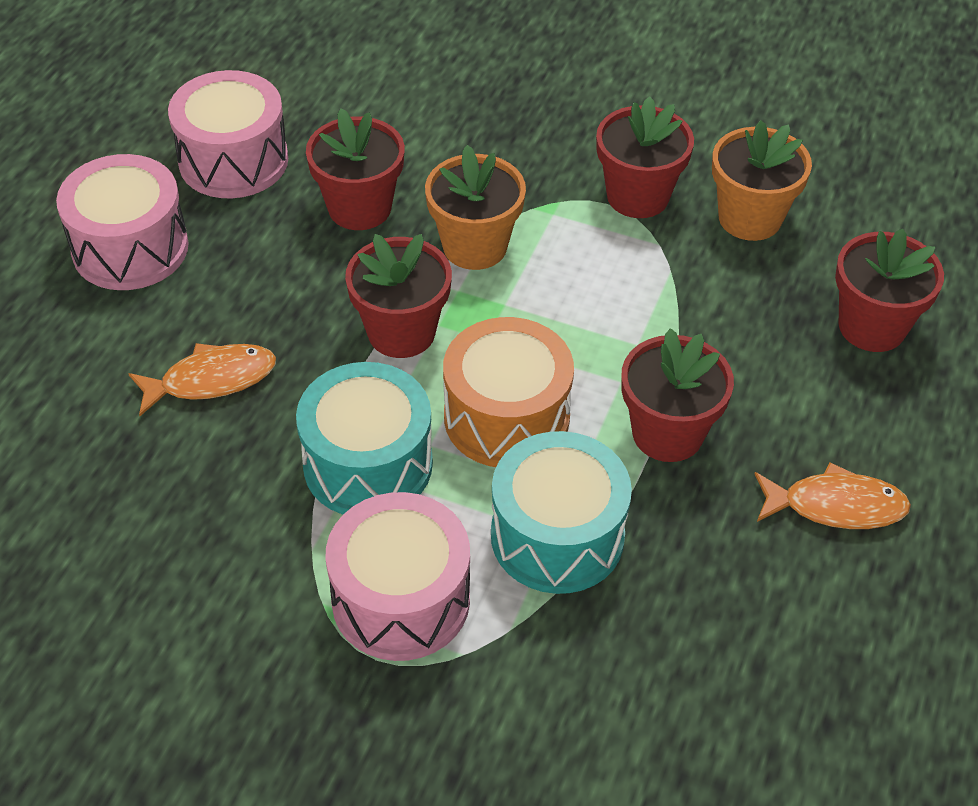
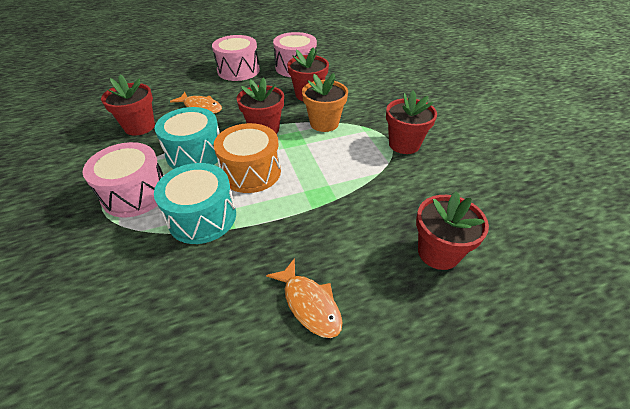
camera: 50 degrees right, 5 degrees down
(667, 433) = (291, 219): red flower pot -> red flower pot (139, 127)
(749, 218) = (440, 178): orange flower pot -> none

